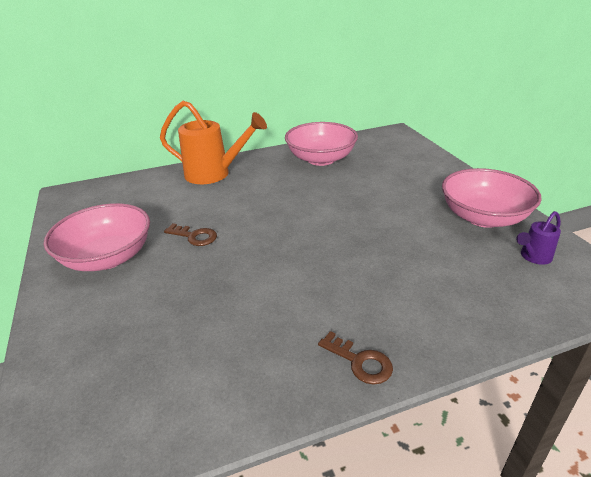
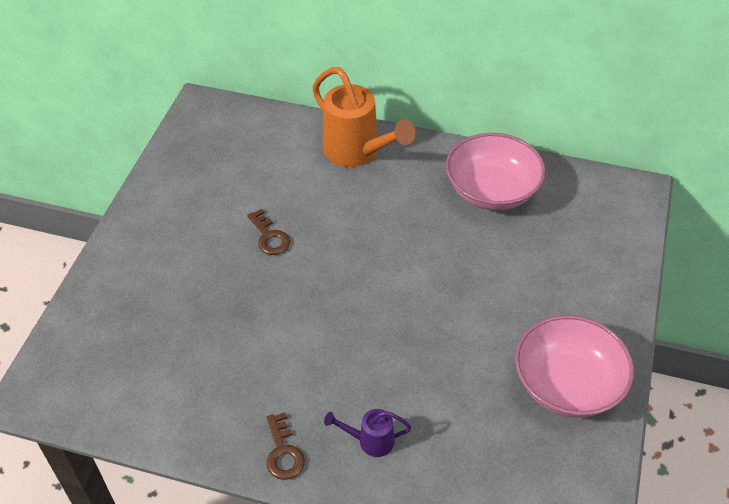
camera: 35 degrees right, 15 degrees up
(107, 257) = (183, 220): pink bowl -> none
(533, 257) = (551, 461): purple watering can -> purple watering can (370, 441)

